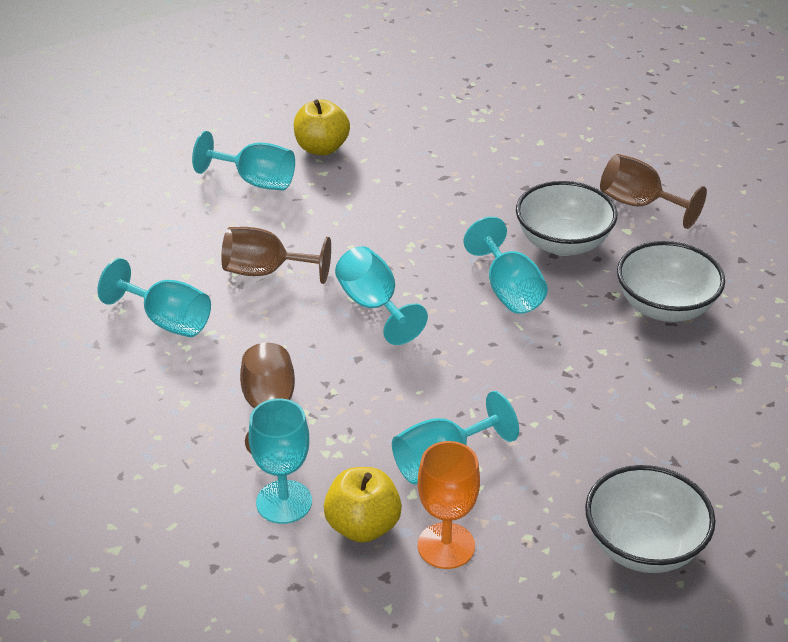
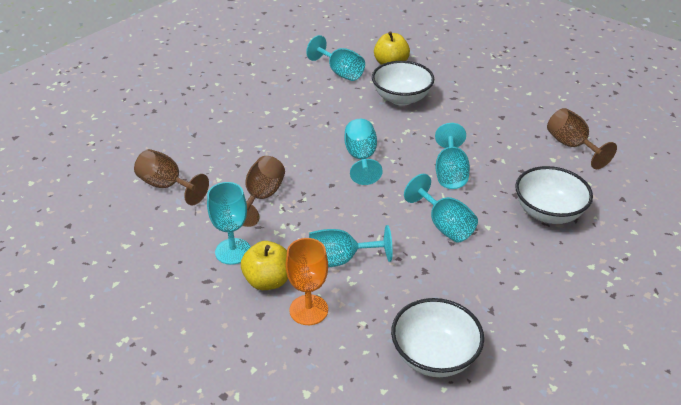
camera: 25 degrees right, 0 degrees up
(167, 321) = (240, 133): turquoise goblet -> turquoise goblet (444, 225)
(266, 271) = (312, 122): brown goblet -> brown goblet (167, 186)
(563, 243) = (504, 155): white bowl -> white bowl (401, 98)

